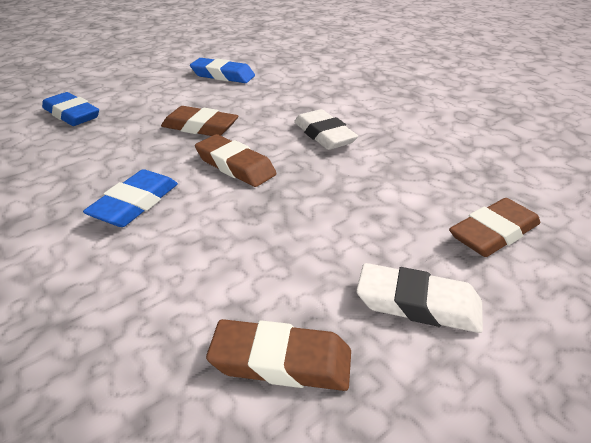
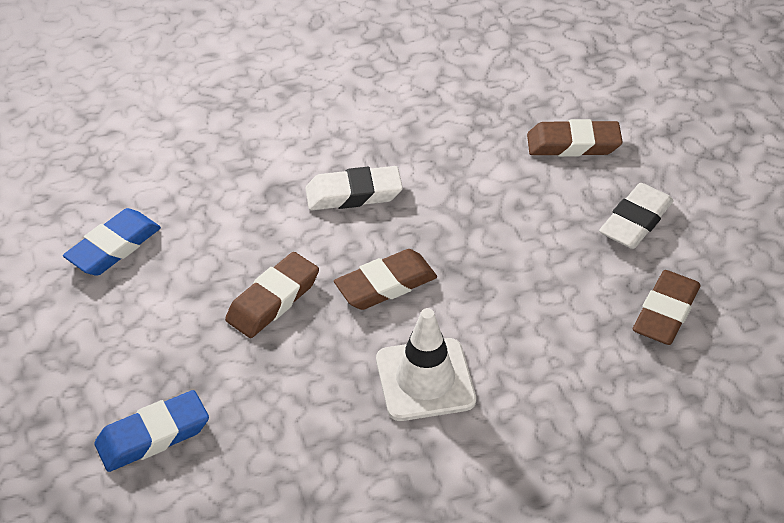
camera: 70 degrees left, 10 degrees up
(135, 204) = (425, 380): blue eraser -> white traffic cone
(493, 233) = (573, 144): brown eraser -> brown eraser turned 75 degrees counterclockwise

